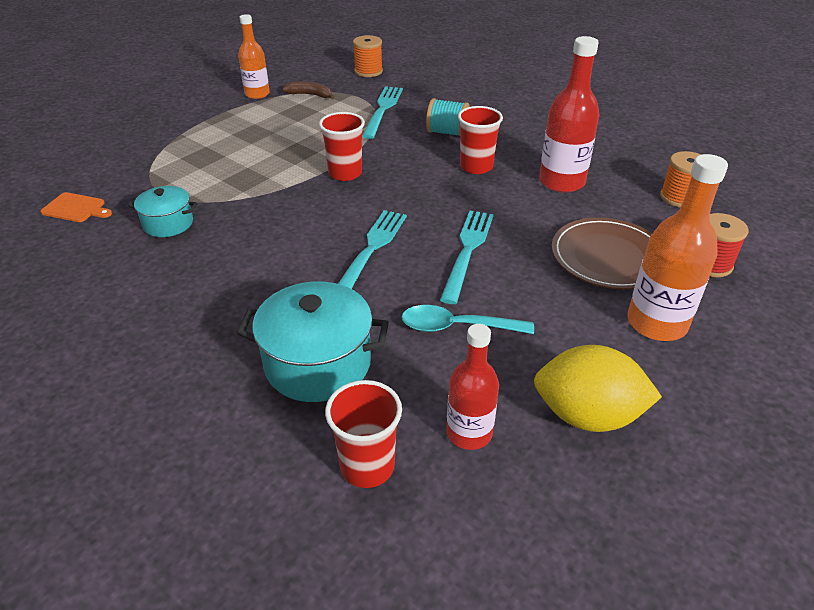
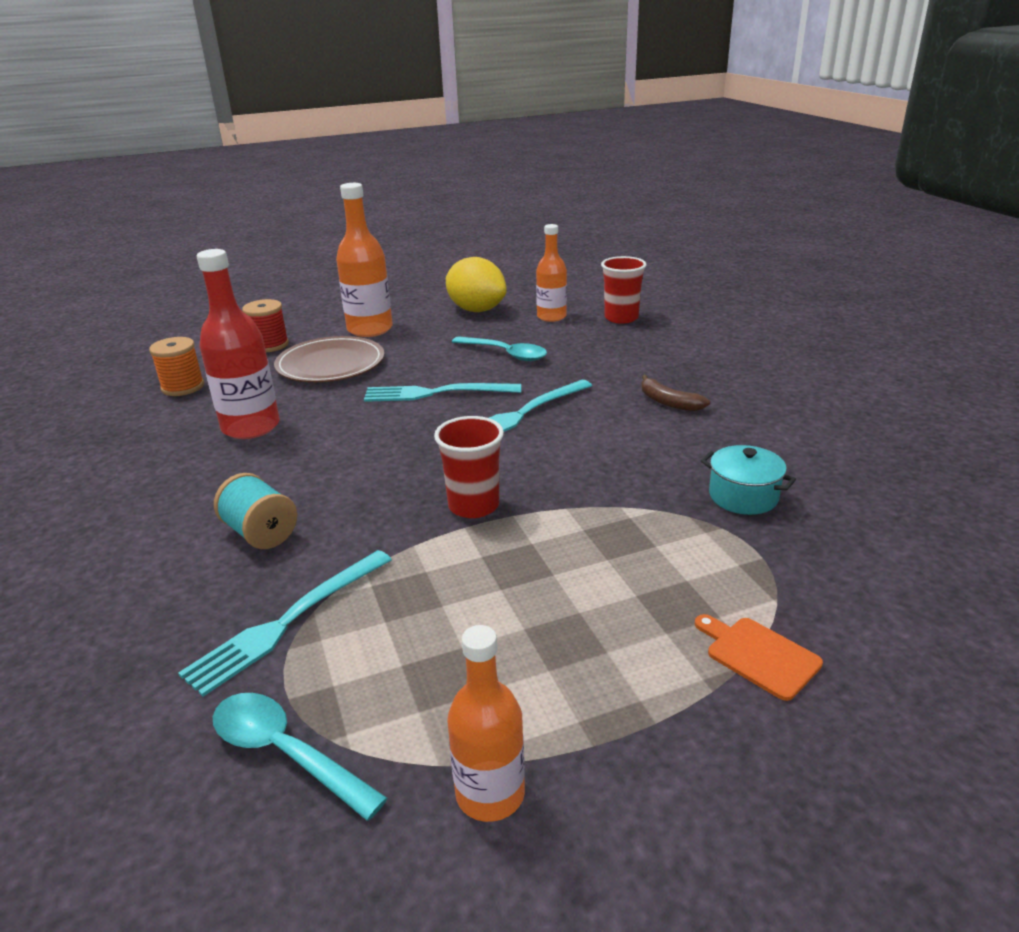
camera: 150 degrees left, 10 degrees down
(76, 208) = (890, 556): orange cutting board -> orange cutting board (758, 655)
(310, 95) = (373, 734): brown banana -> brown banana (668, 402)
(318, 363) = (625, 357): turquoise pot -> none
(336, 85) = (285, 752): none -> turquoise spoon
(368, 71) = (153, 791): orange spool -> none
(467, 251) = (436, 393): turquoise fork -> turquoise fork turned 45 degrees clockwise
(469, 433) = (551, 317): red bottle -> orange bottle
(476, 167) = (306, 469): red cup -> none

